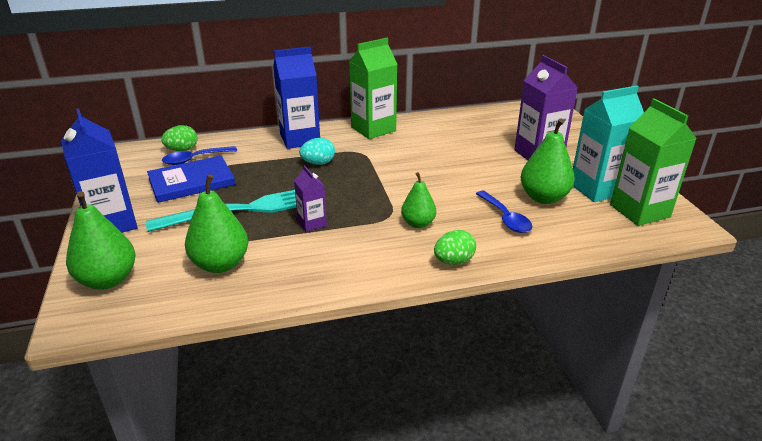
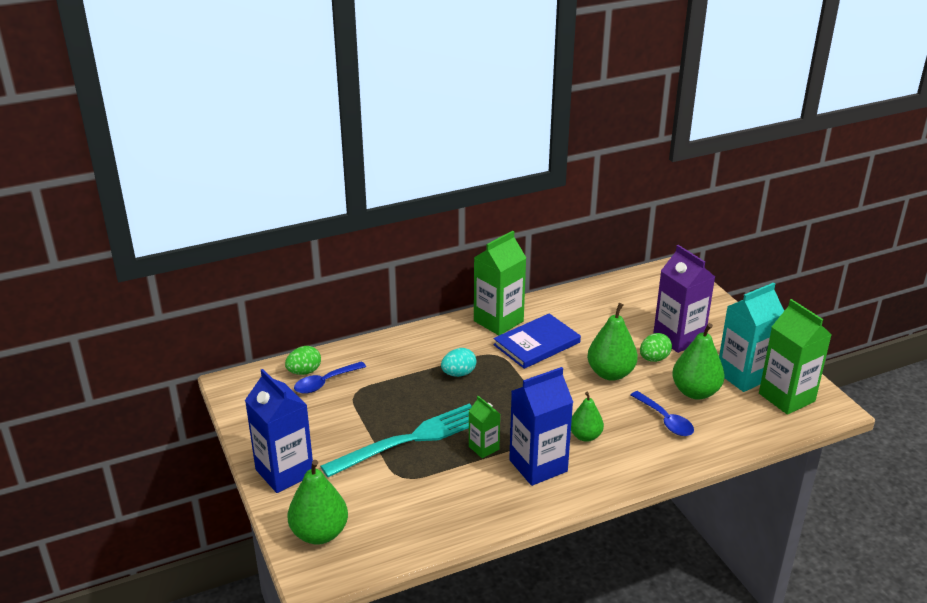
camera: 10 degrees left, 0 degrees up
(191, 182) = (337, 412): blue book -> blue book (537, 344)
(220, 264) = (417, 503): green pear -> green pear (610, 373)
(300, 139) = (425, 343): blue carton -> blue carton (538, 466)
(312, 223) = (484, 448): purple carton -> green carton
(453, 261) = (631, 473): green egg -> green egg (654, 359)

